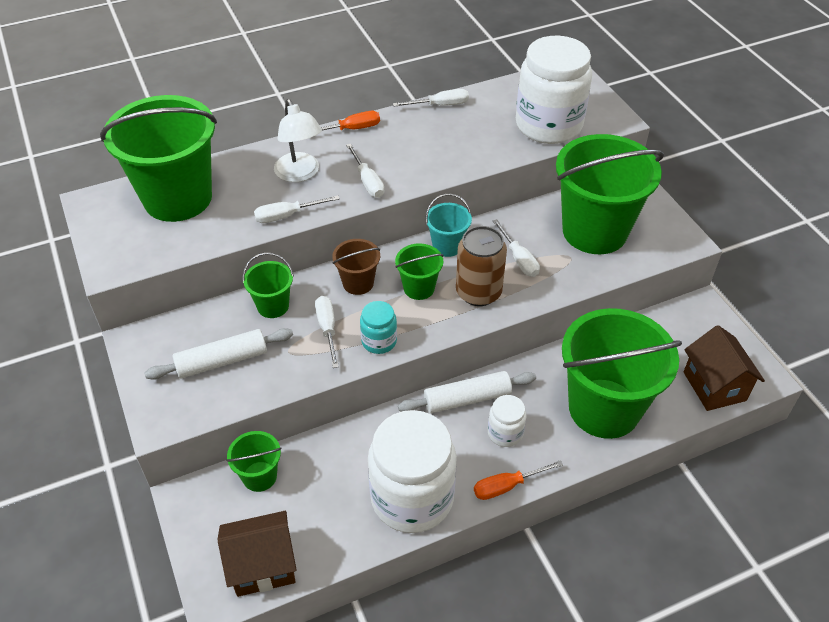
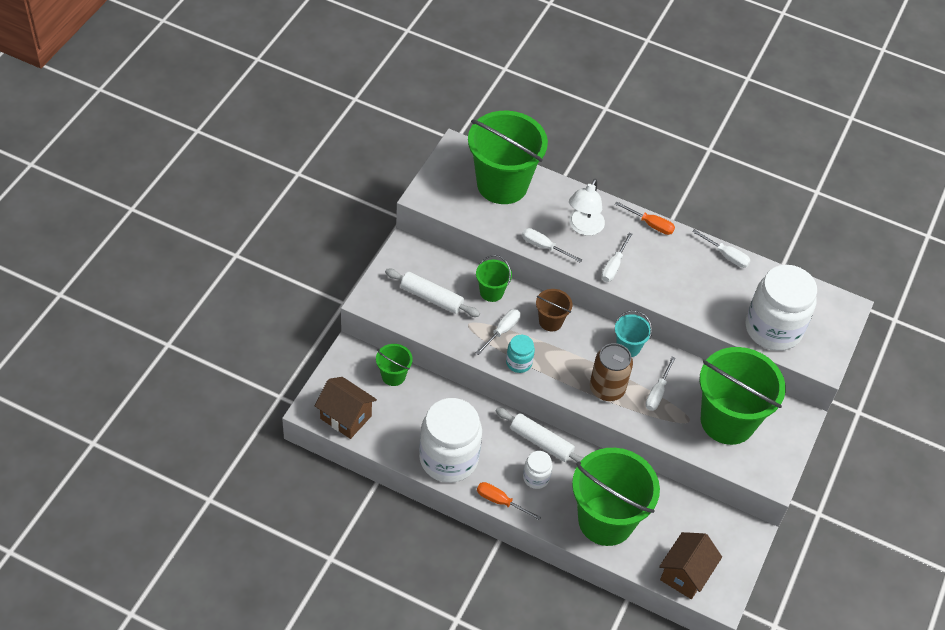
camera: 45 degrees right, 5 degrees up
(419, 288) = (578, 355): green bucket -> none

